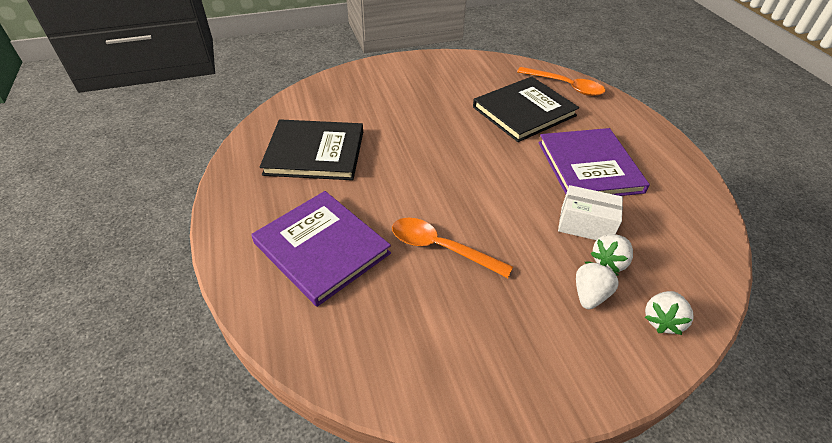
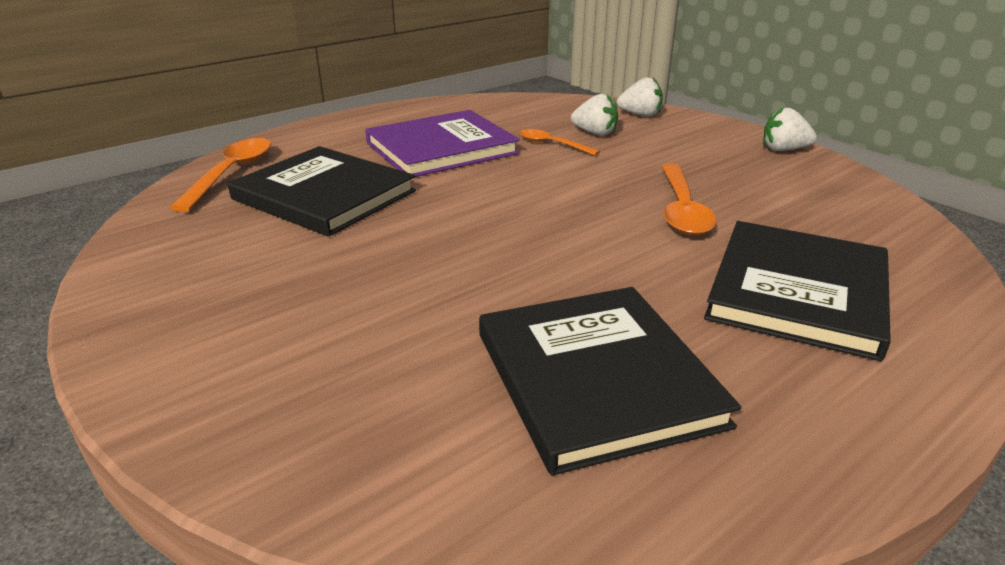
camera: 110 degrees left, 15 degrees down
(322, 248) = (797, 292): purple book -> black book
(585, 225) = (552, 144): white box -> orange spoon
(589, 295) = (648, 138): white strawberry -> white strawberry (783, 150)

